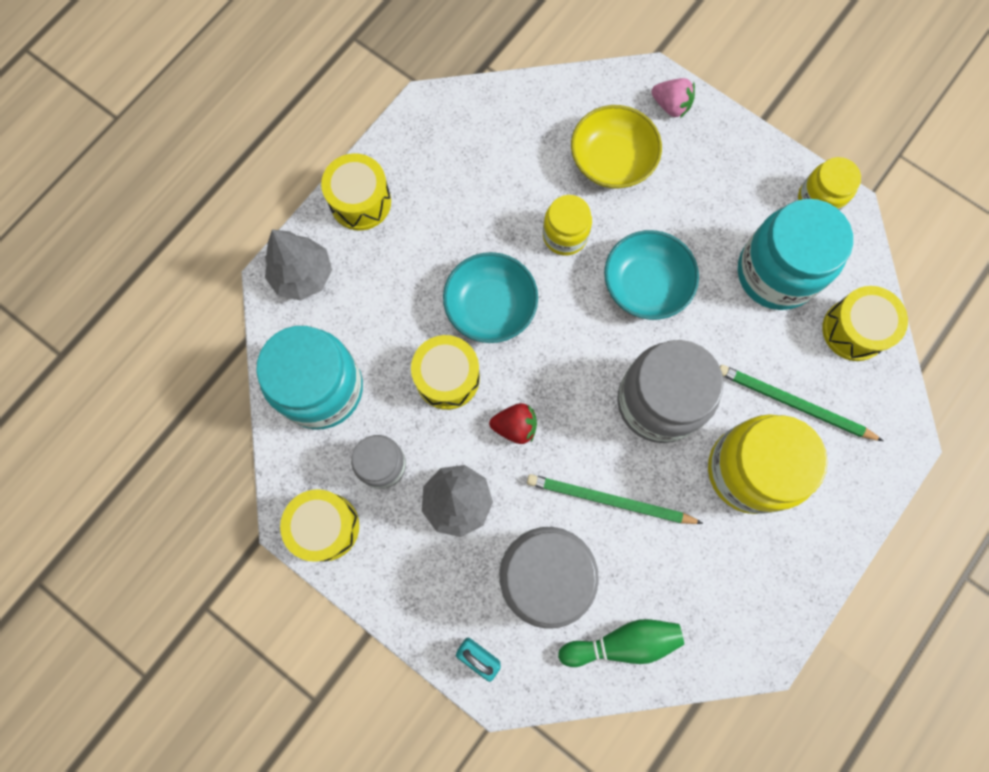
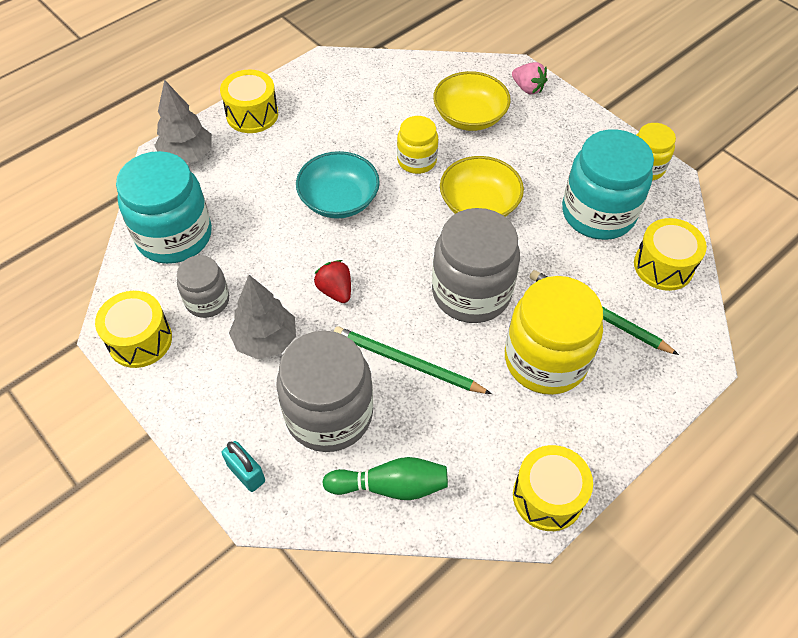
camera: 10 degrees right, 20 degrees down
(447, 378) = (286, 245): yellow drum -> yellow drum (547, 496)
(515, 426) = (335, 290): red strawberry -> red strawberry turned 135 degrees counterclockwise
(645, 285) = (479, 205): turquoise bowl -> yellow bowl

